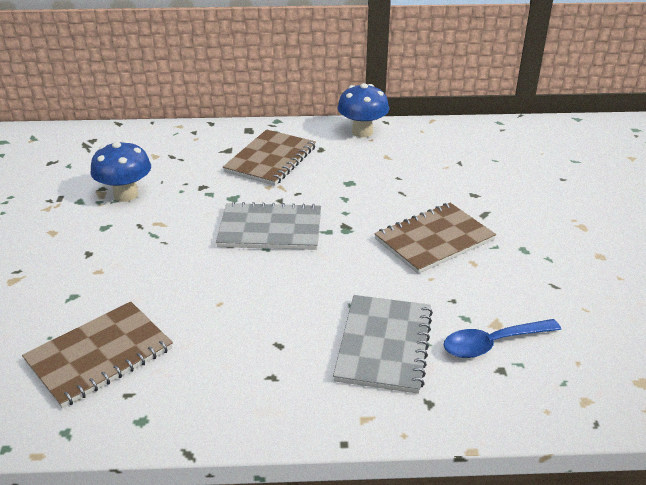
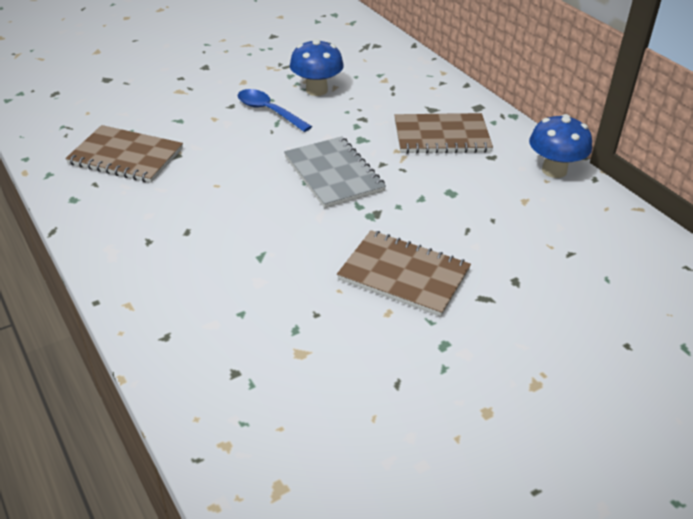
camera: 60 degrees right, 5 degrees up
(384, 345) = (222, 288): grey notebook -> none
(493, 344) = (269, 358): blue spoon -> blue spoon (268, 111)

